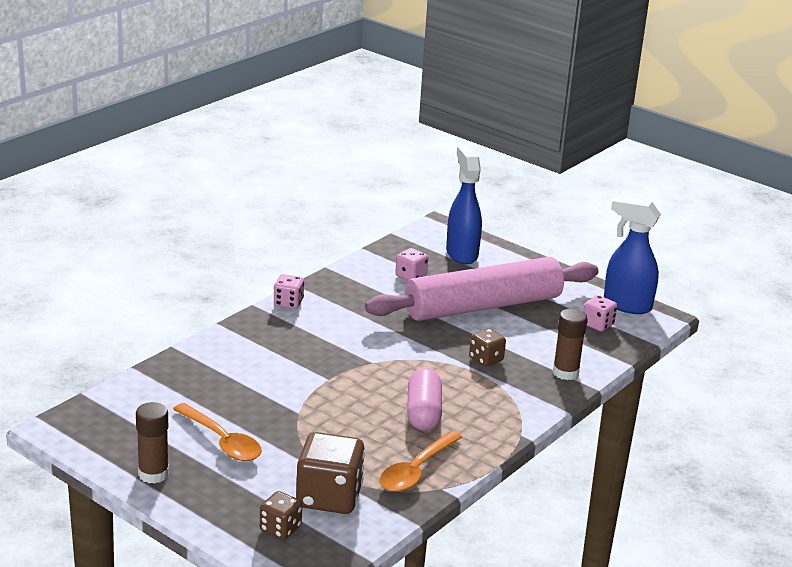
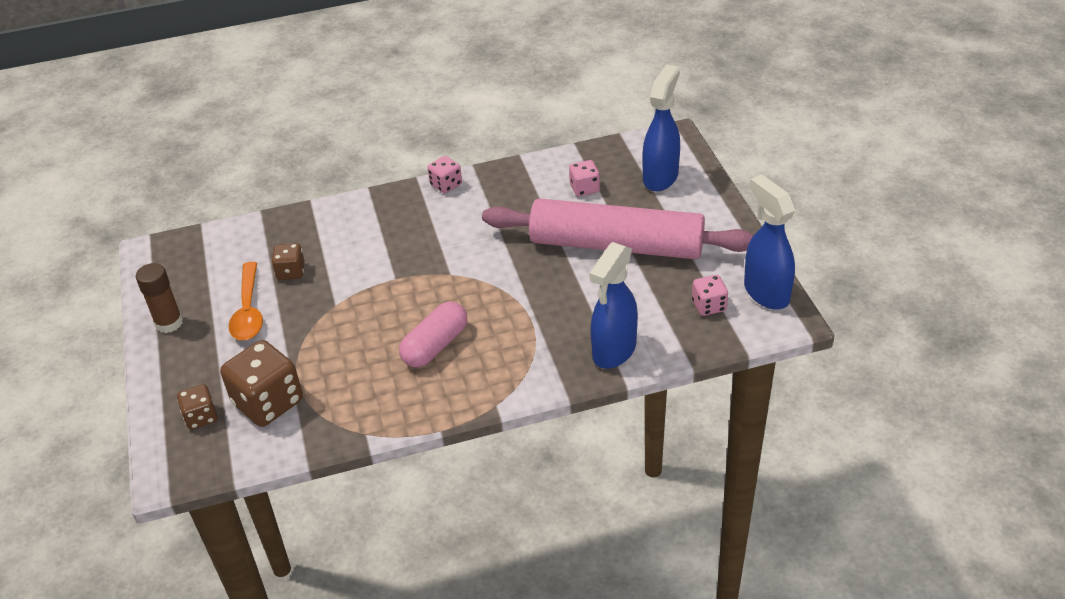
camera: 40 degrees right, 15 degrees up
(416, 470) = (364, 405): orange spoon -> none
(486, 359) = (554, 307): brown dice -> brown dice (291, 272)
(565, 373) = (613, 351): brown glue stick -> blue spray bottle

